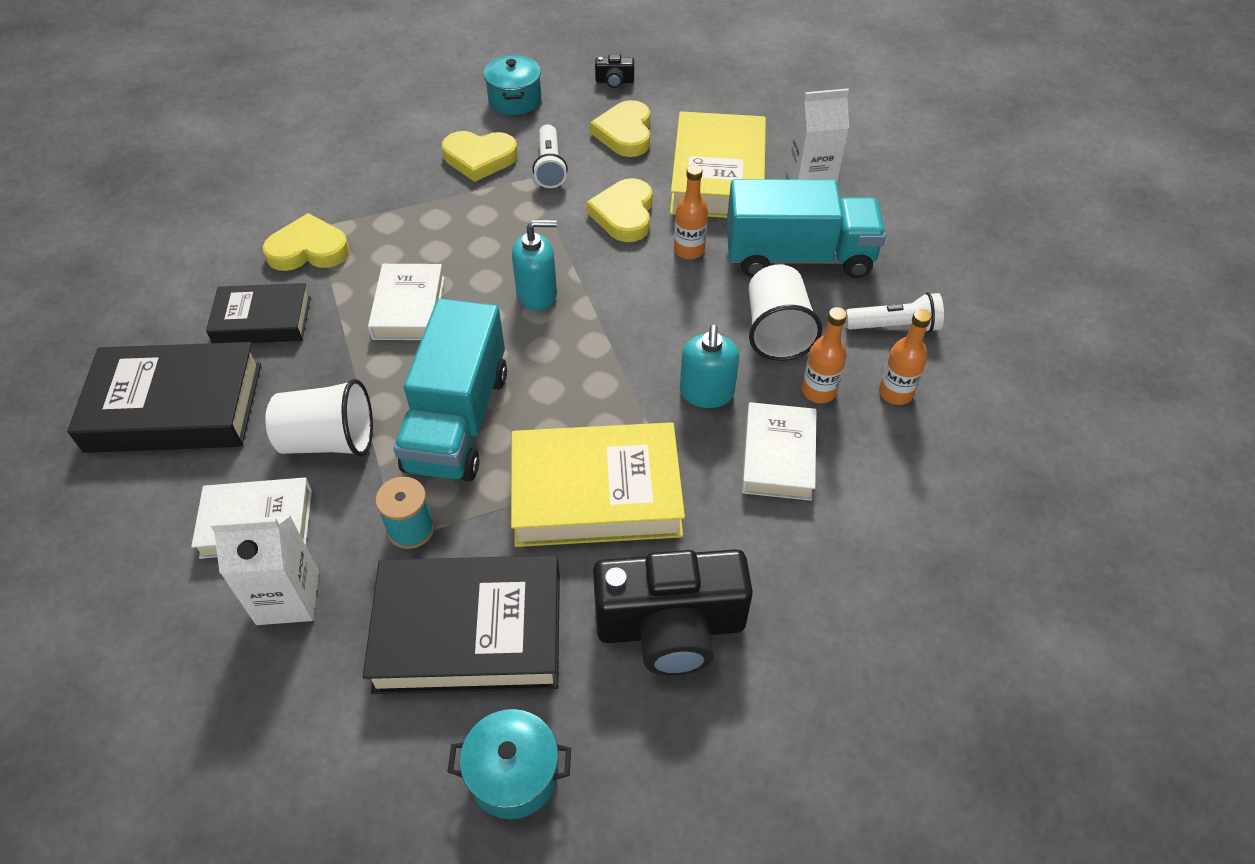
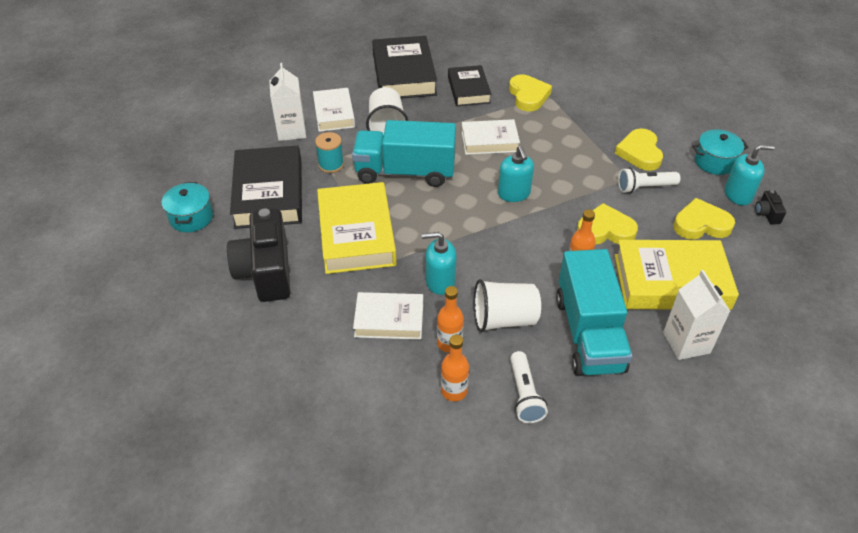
camera: 85 degrees right, 5 degrees down
(578, 95) = (738, 195): none -> turquoise soap dispenser

